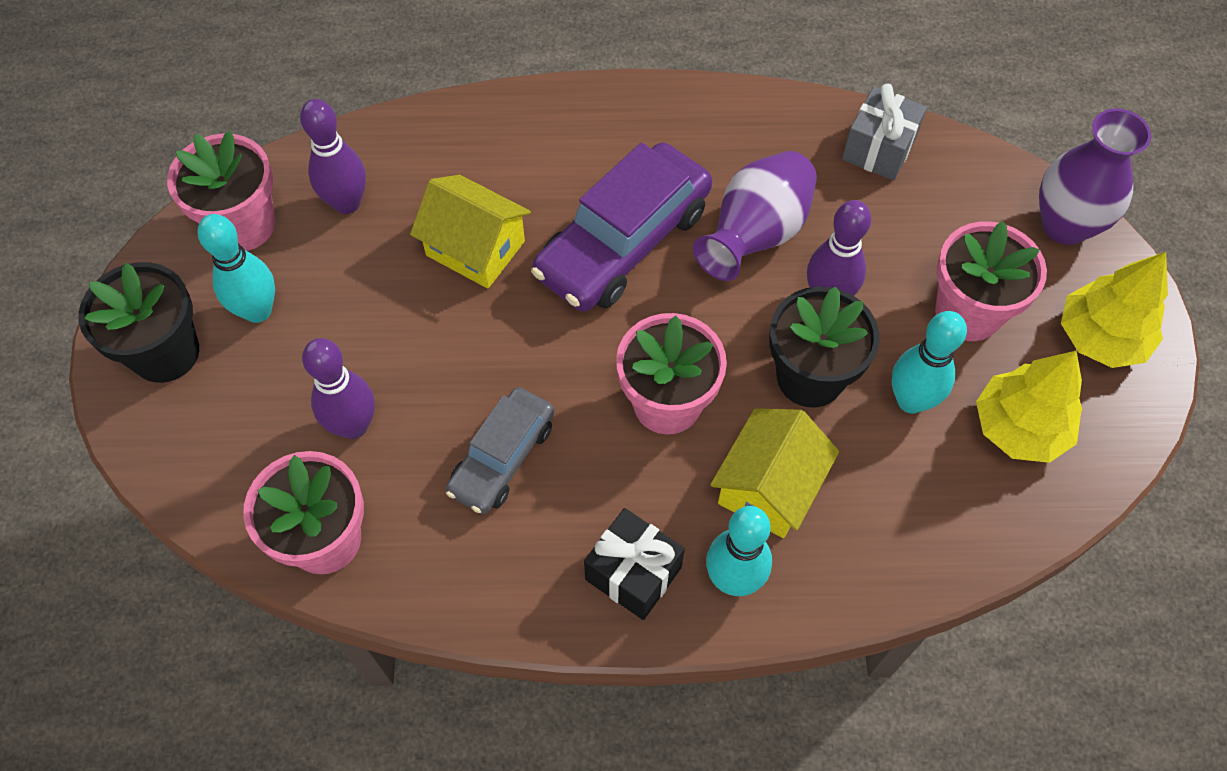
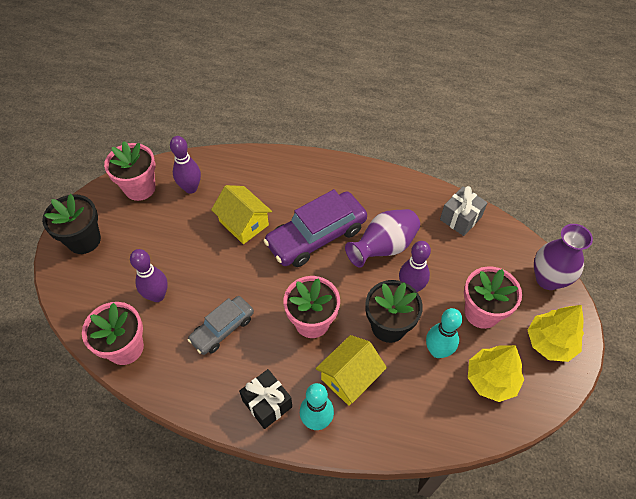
camera: 15 degrees right, 5 degrees down
(257, 311) = (132, 230): turquoise bowling pin -> none

